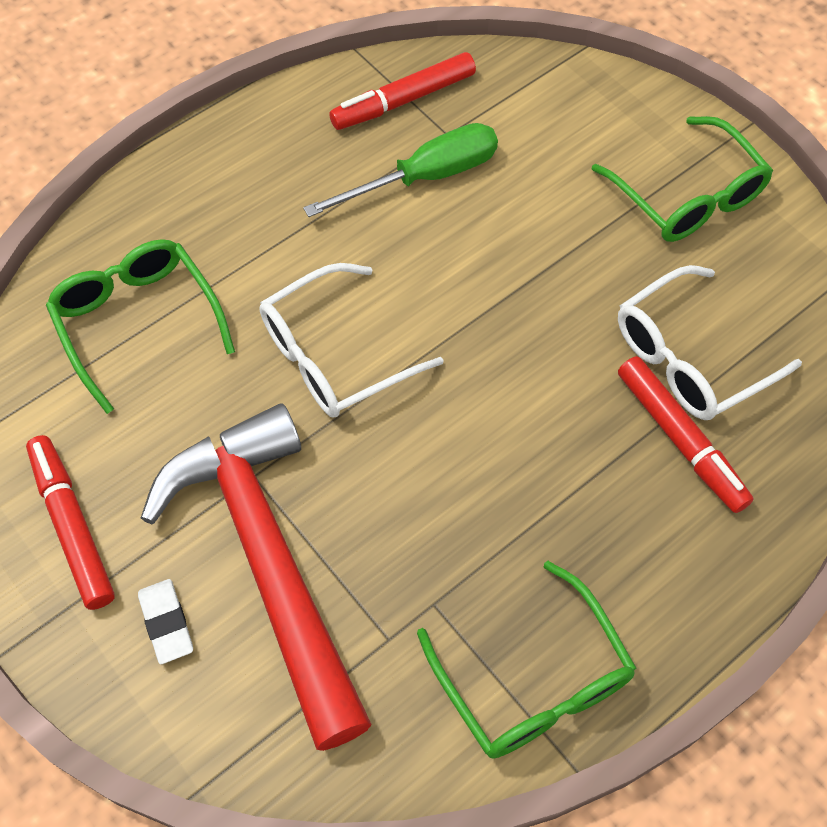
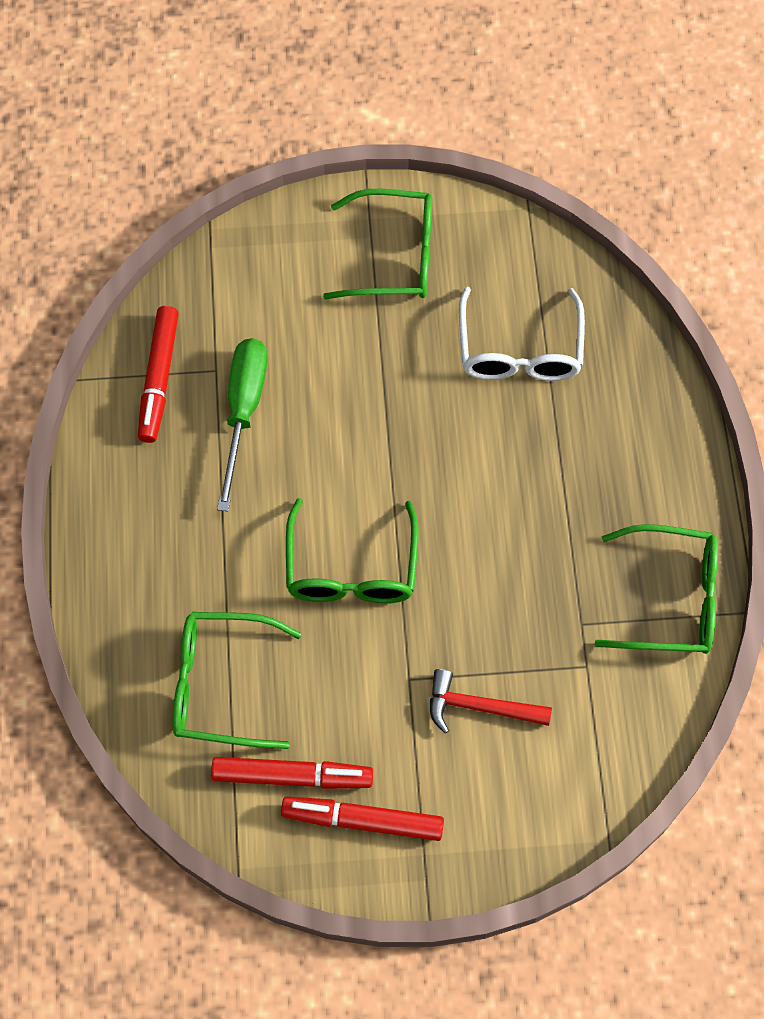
camera: 55 degrees left, 5 degrees up
(166, 623) = (480, 797): white eraser -> none
(267, 560) = (479, 707): red hammer -> red hammer, size x0.44
(334, 355) = (351, 568): white glasses -> green glasses
(680, 439) = (573, 400): red marker -> red marker (292, 776)

